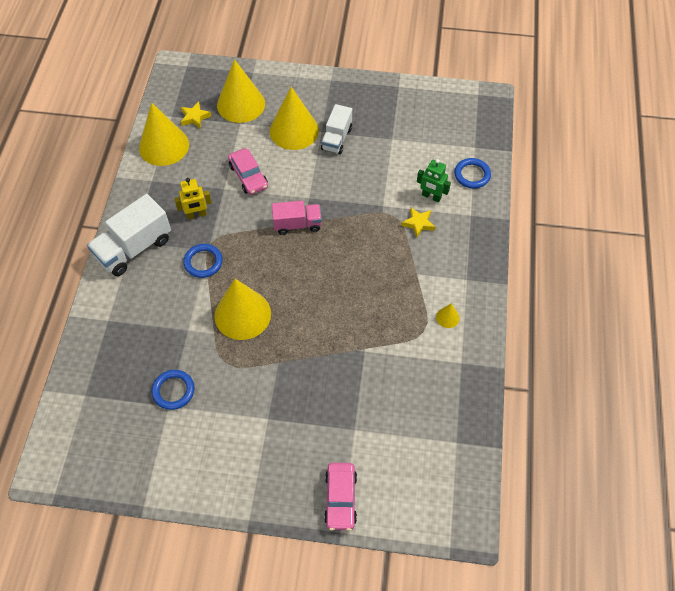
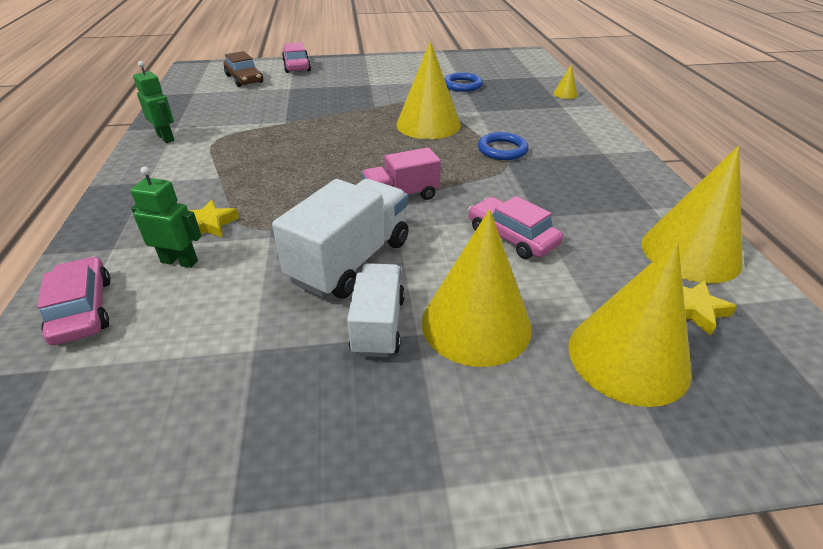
camera: 165 degrees right, 20 degrees down
(134, 248) = (595, 148): white truck -> white truck (350, 261)
(196, 215) = (550, 184): yellow robot -> none
(403, 469) = (244, 79): none -> brown car
(447, 317) = (183, 151): yellow cone -> yellow cone (565, 94)
(466, 343) = (166, 138): none -> green robot
(472, 175) = (82, 309): blue ring -> pink car

